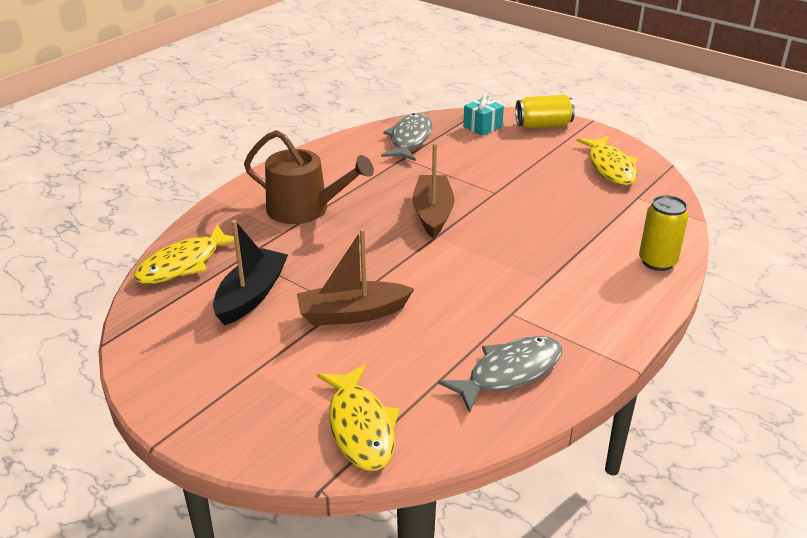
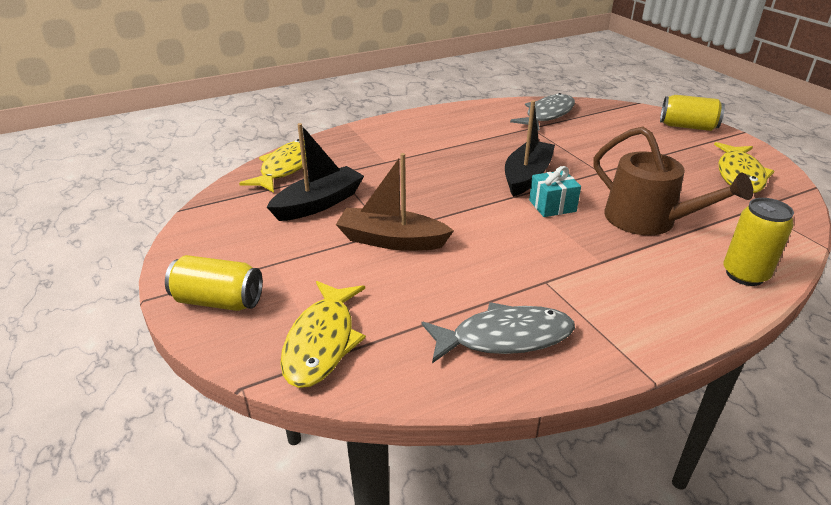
camera: 25 degrees right, 0 degrees up
(183, 264) = (287, 167): yellow fish -> yellow fish turned 135 degrees clockwise
(231, 422) = (218, 301): none -> yellow can
(305, 209) = (415, 149): brown watering can -> brown watering can (648, 220)
(433, 214) = (527, 176): brown boat -> black boat
(482, 127) = (624, 117): turquoise gift -> turquoise gift (552, 206)

